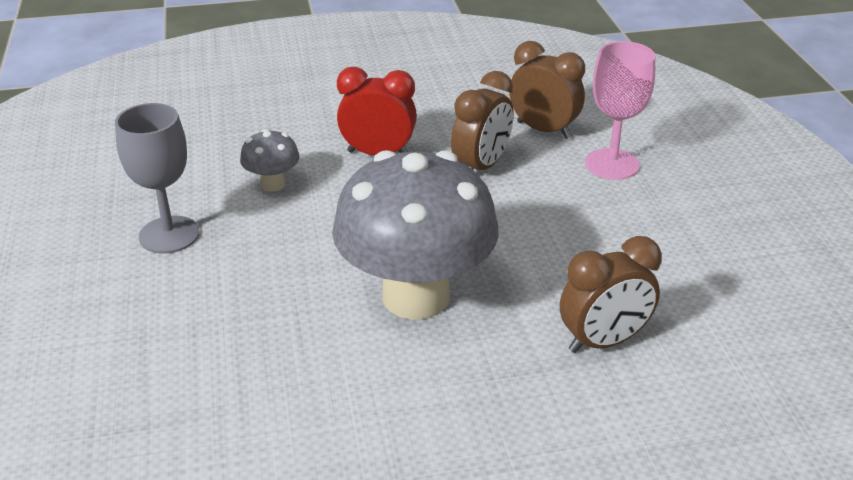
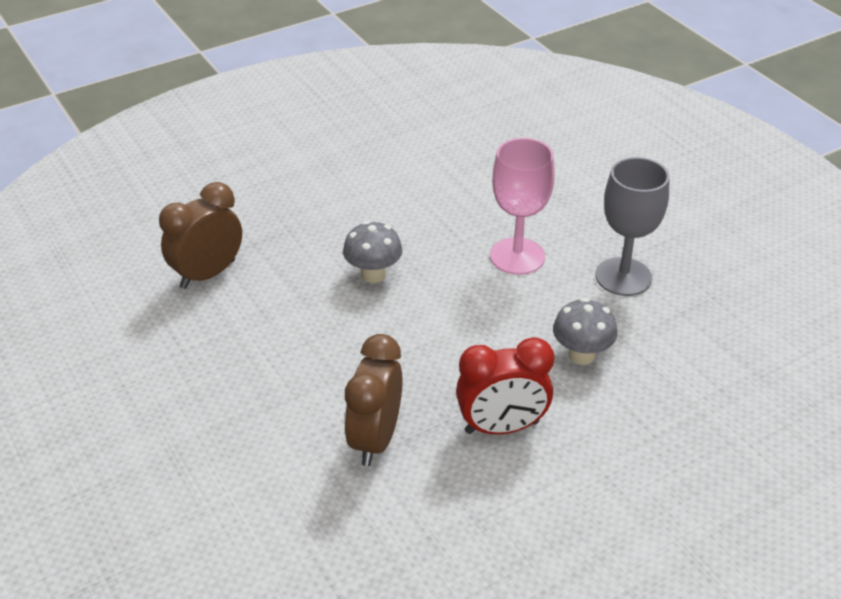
camera: 160 degrees right, 5 degrees up
(416, 297) = (373, 274): grey mushroom -> grey mushroom, size x0.42
(543, 130) = (319, 528): brown clock -> none
(612, 164) = (221, 486): pink goblet -> pink goblet (517, 256)

